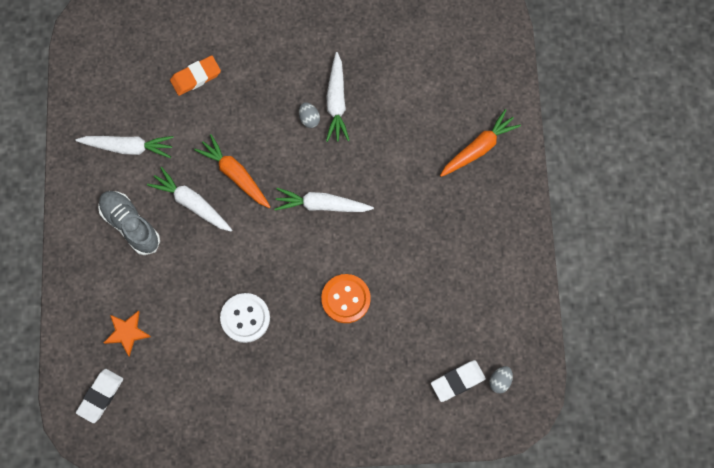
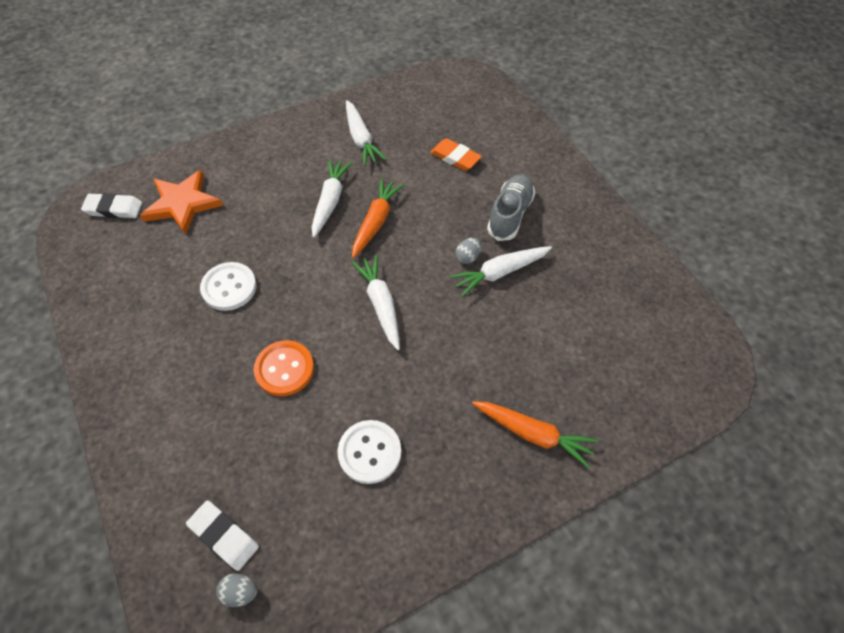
camera: 65 degrees right, 15 degrees down
(127, 332) = (182, 204): orange star -> orange star, size x1.66
(130, 225) = (288, 167): grey shoe -> grey shoe (510, 215)
(442, 263) = (369, 452): none -> white button

